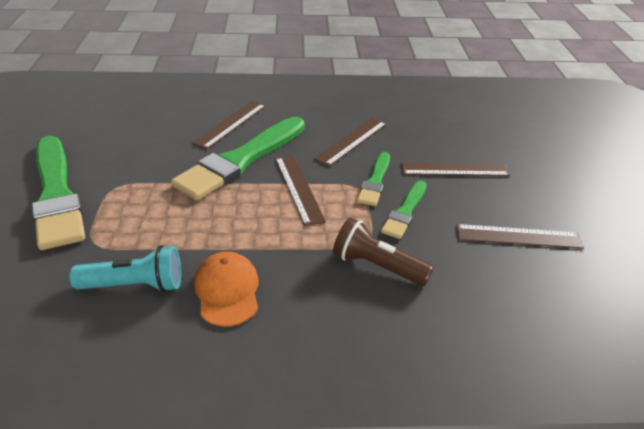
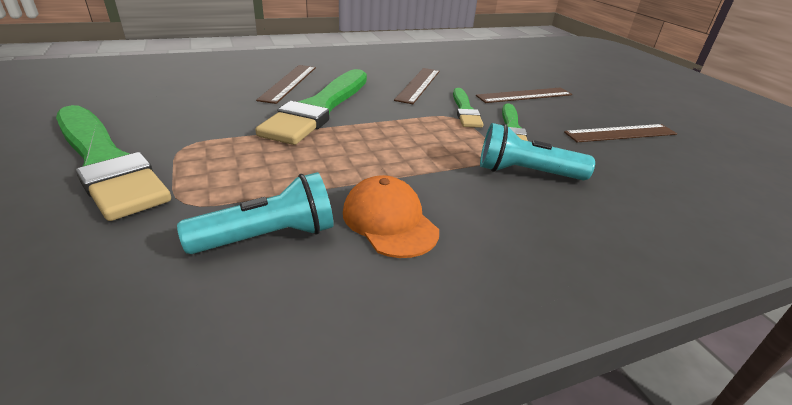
camera: 20 degrees left, 5 degrees down
(298, 188) = (397, 123): brown ruler -> none
(377, 266) = (526, 173): brown flashlight -> turquoise flashlight

